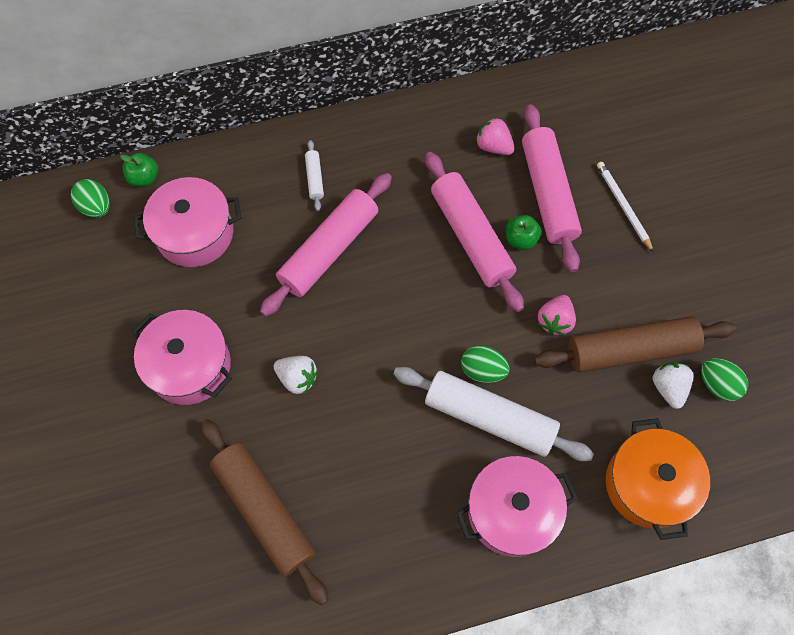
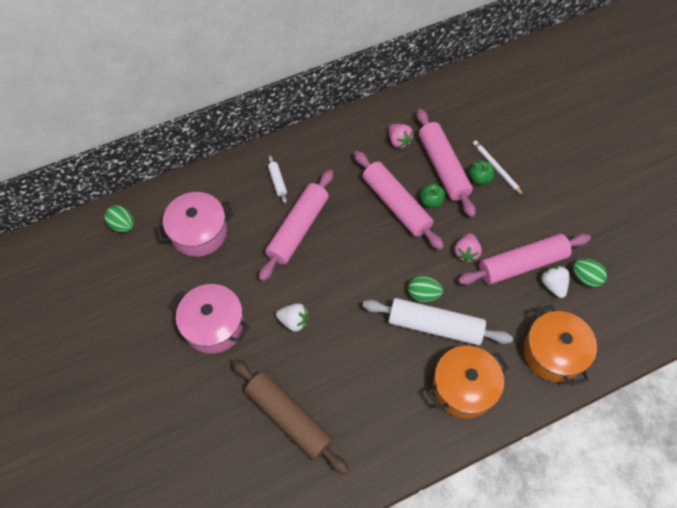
camera: 10 degrees left, 5 degrees down
(144, 178) = (154, 199): green apple -> green apple (479, 178)
(493, 146) = (399, 141): pink strawberry -> pink strawberry turned 150 degrees counterclockwise
(511, 511) = (463, 387): pink pot -> orange pot
(630, 350) = (522, 264): brown rolling pin -> pink rolling pin

